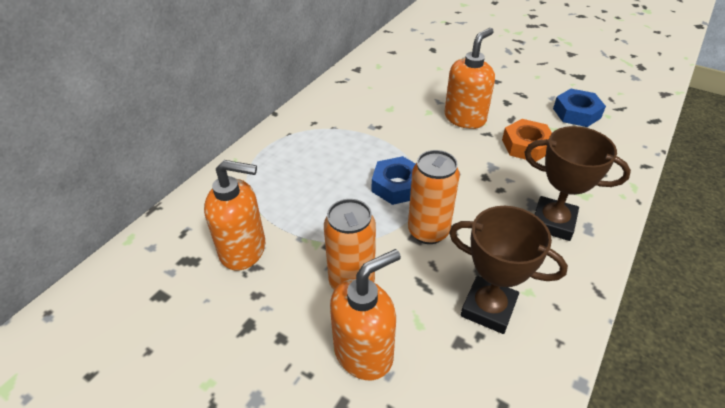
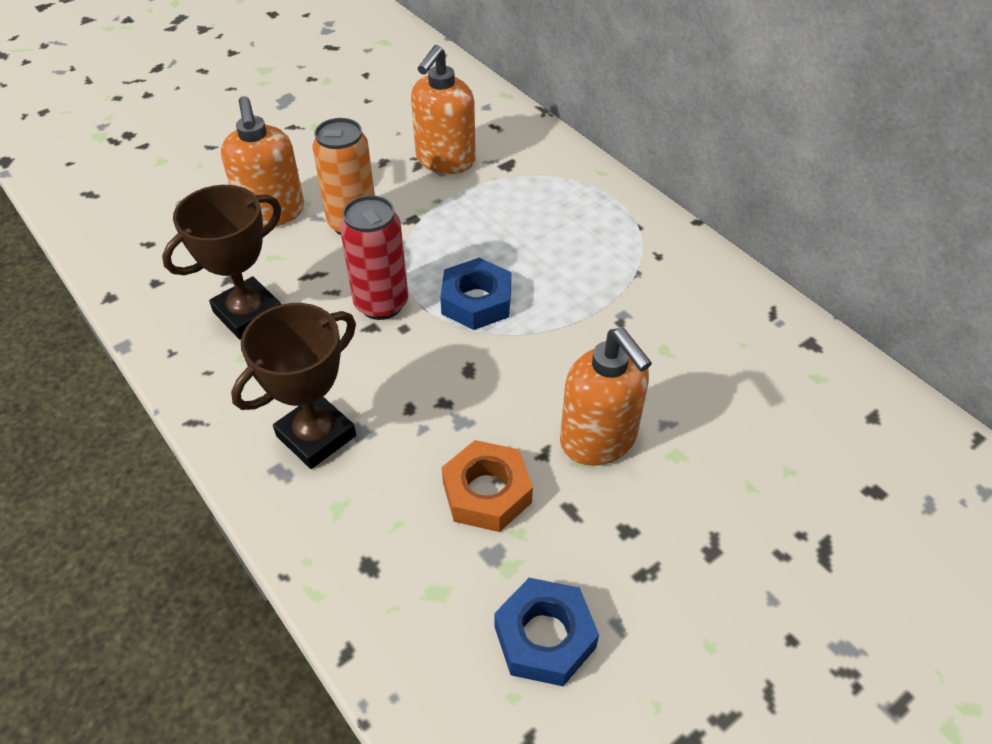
camera: 110 degrees right, 5 degrees up
(428, 231) = (381, 304): orange can -> red can

